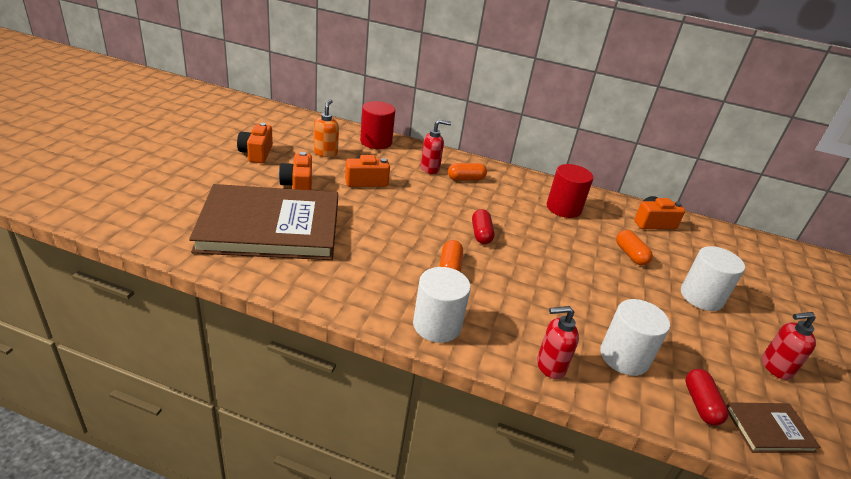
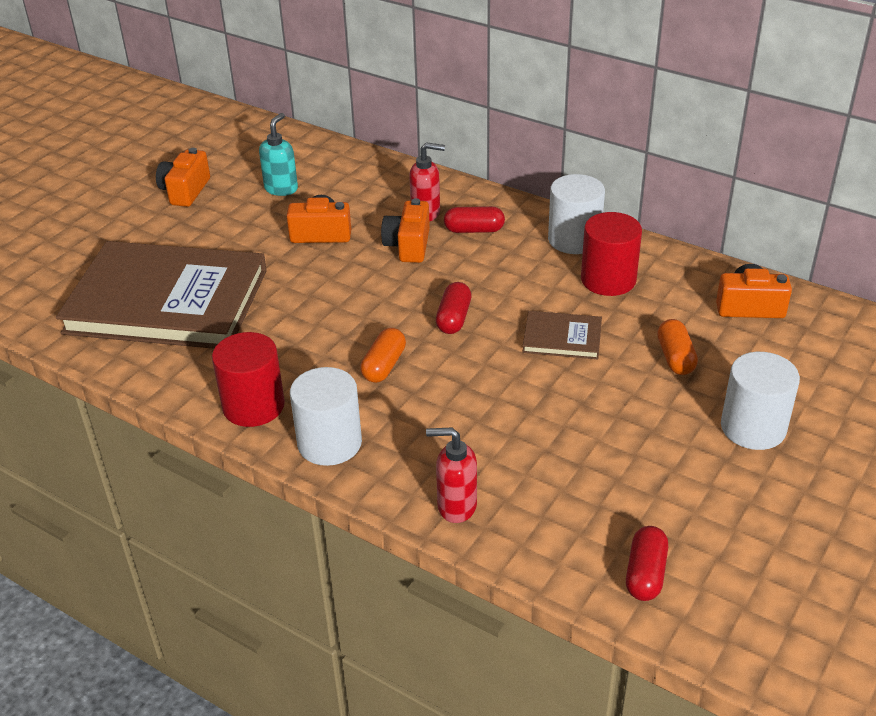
camera: 20 degrees right, 5 degrees up
(298, 185) = (224, 240): orange camera -> orange camera (408, 245)
(325, 153) = (281, 189): orange soap dispenser -> turquoise soap dispenser
(376, 142) = (363, 169): red cylinder -> red cylinder (253, 406)
(466, 179) = (474, 230): orange capsule -> red capsule
(624, 357) = (570, 503): white cylinder -> white cylinder (574, 239)
(769, 429) = (728, 615): brown book -> brown book (562, 338)
(775, 367) = (802, 537): red soap dispenser -> none

